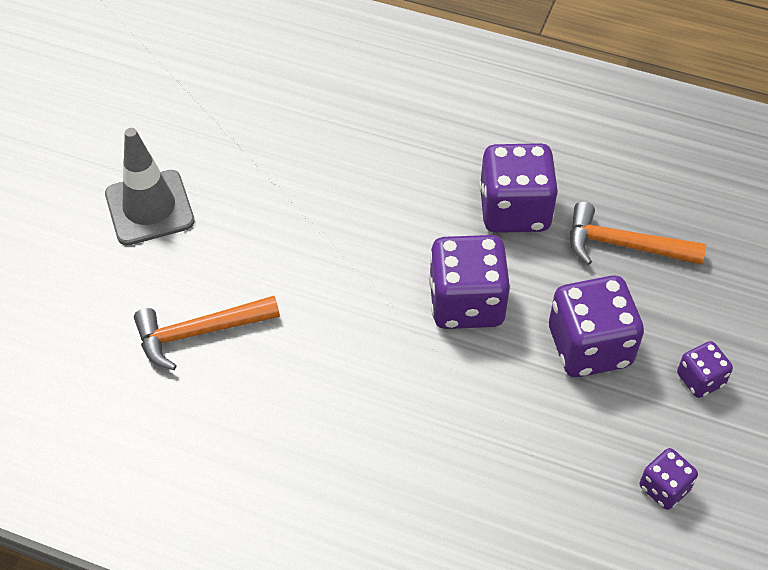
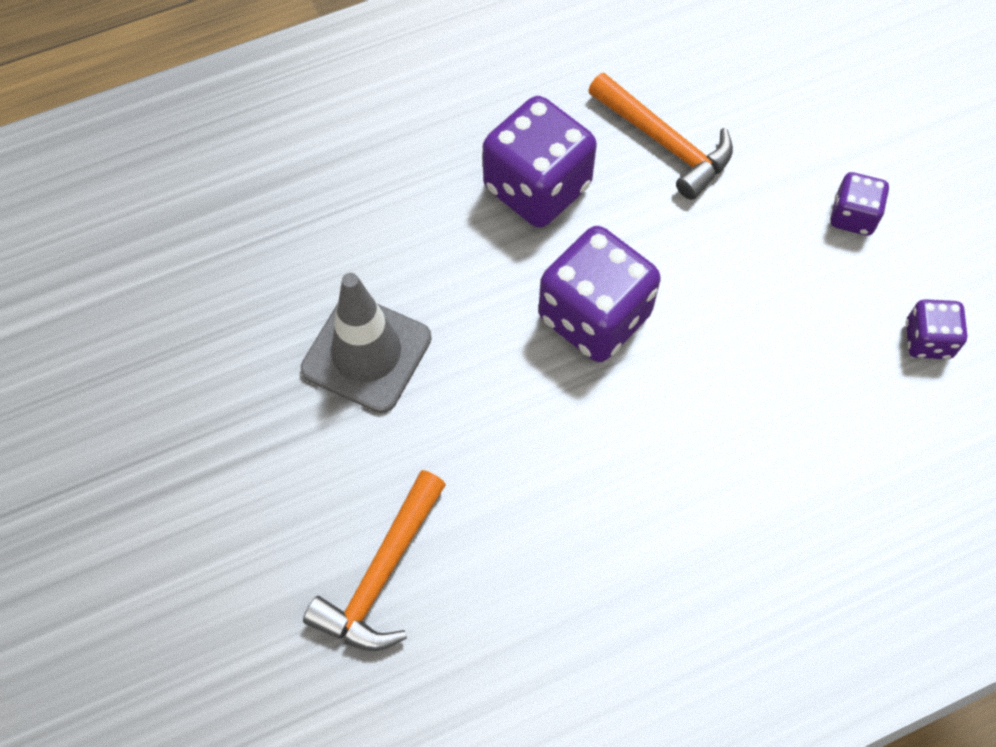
camera: 45 degrees left, 10 degrees up
(149, 208) = (176, 491): grey traffic cone -> grey traffic cone (366, 353)
(589, 347) = (739, 265): purple dice -> none
(623, 245) = (665, 143): orange hammer -> orange hammer turned 105 degrees counterclockwise

